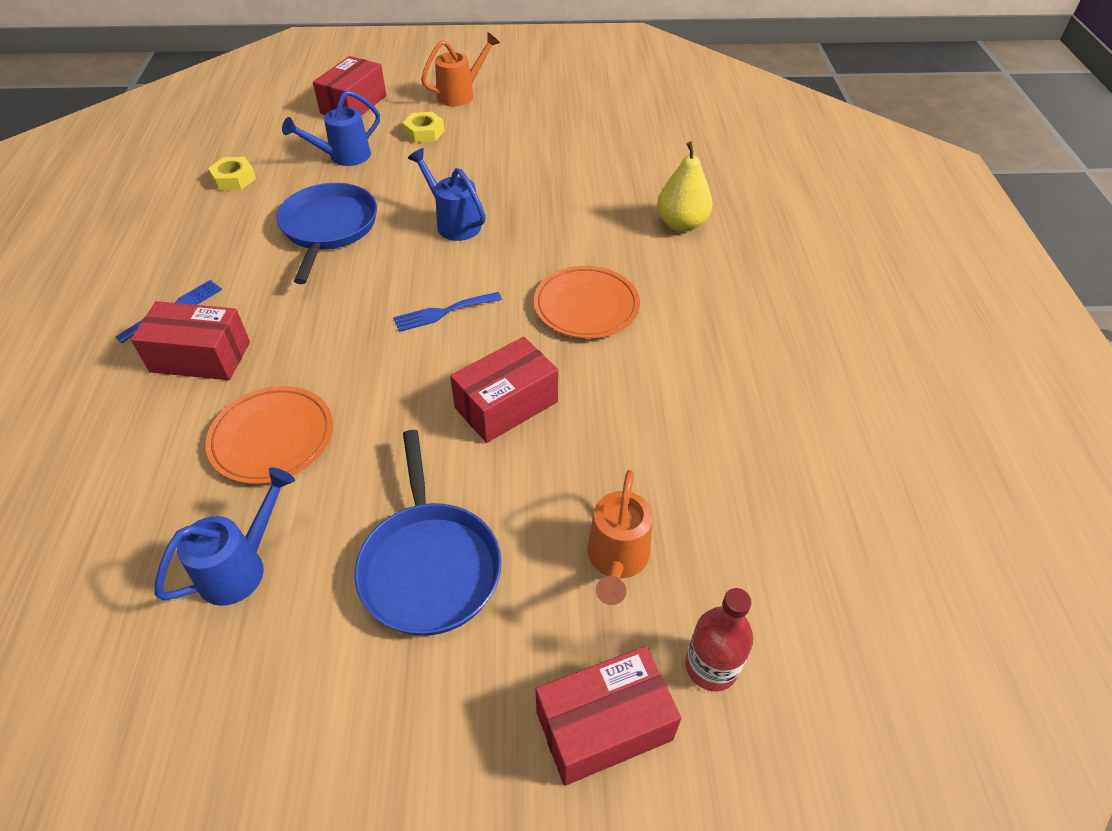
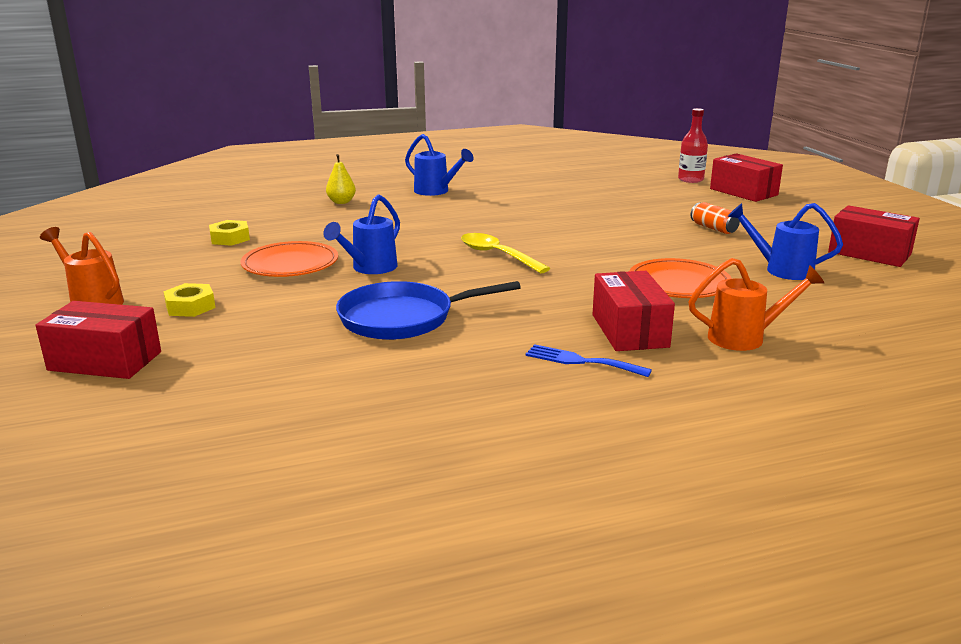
camera: 105 degrees left, 25 degrees down
(234, 179) = (317, 397): yellow nut -> yellow nut (230, 238)
(343, 157) = (252, 340): blue watering can -> blue watering can (436, 191)
(430, 566) = (713, 228): blue pan -> orange can
(443, 312) = (497, 255): blue fork -> yellow spoon
(506, 405) = (574, 227): red box -> red box (869, 253)
(586, 306) = (458, 218): orange plate -> orange plate (290, 264)
(616, 561) = (658, 196): orange watering can -> orange watering can (745, 338)
(681, 224) = (341, 202): yellow pear -> yellow pear, size x0.66

